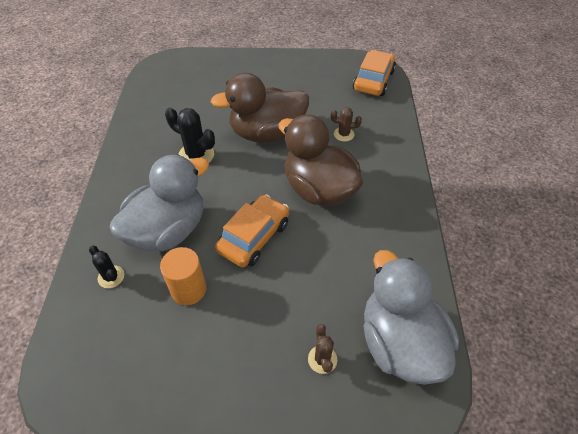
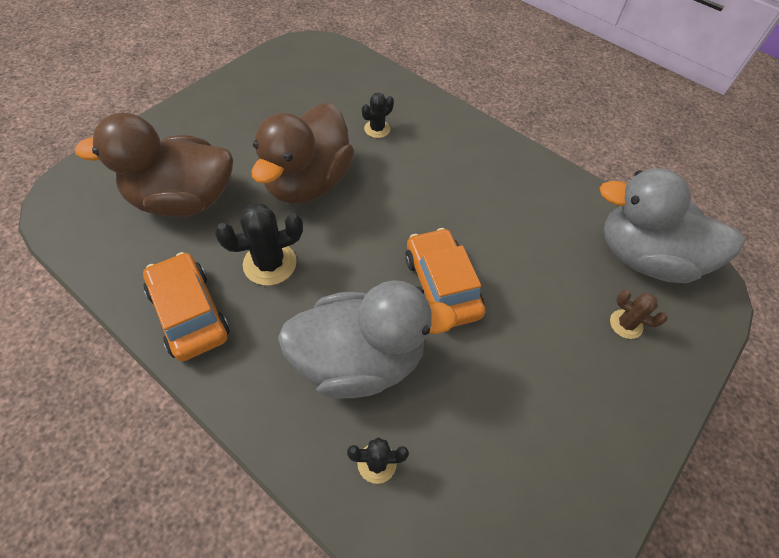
camera: 55 degrees left, 5 degrees up
(168, 230) = (359, 360): grey duck -> grey duck turned 90 degrees clockwise
(188, 289) = (461, 388): orange cylinder -> none
(319, 189) = (429, 195): brown duck -> brown duck (183, 200)
(344, 134) = (377, 129): brown cactus -> black cactus
(373, 80) = (330, 60): orange car -> orange car (189, 313)

